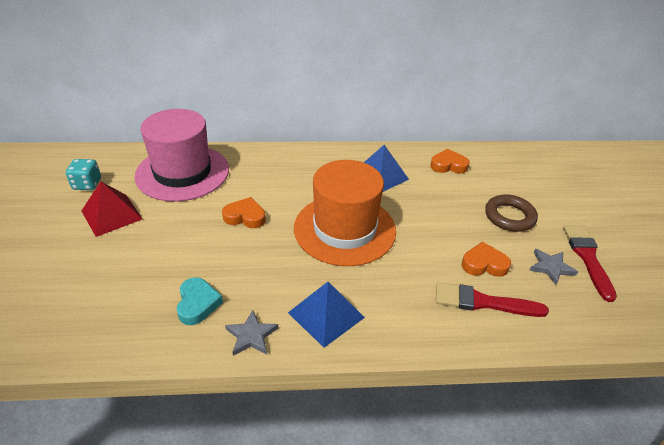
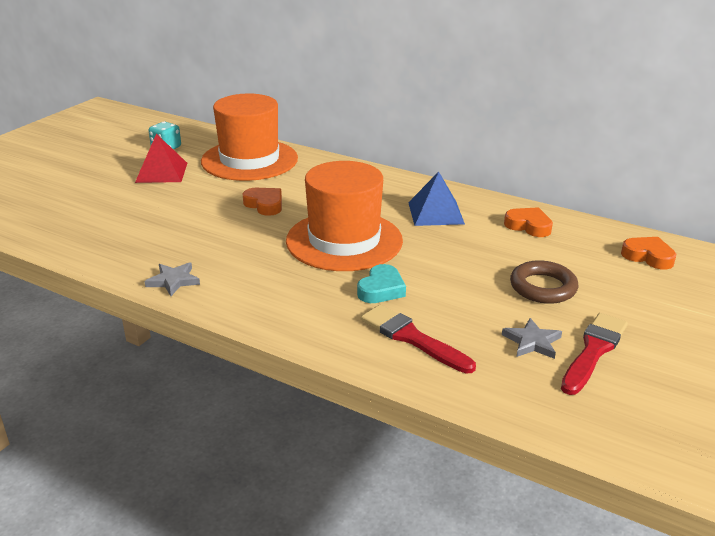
camera: 35 degrees right, 10 degrees down
(182, 172) = (249, 160): pink hat -> orange hat
(197, 304) = (158, 247): turquoise heart -> turquoise heart (381, 289)
(326, 315) = (249, 291): blue pyramid -> none
(484, 264) = (455, 312): orange heart -> orange heart (648, 256)

